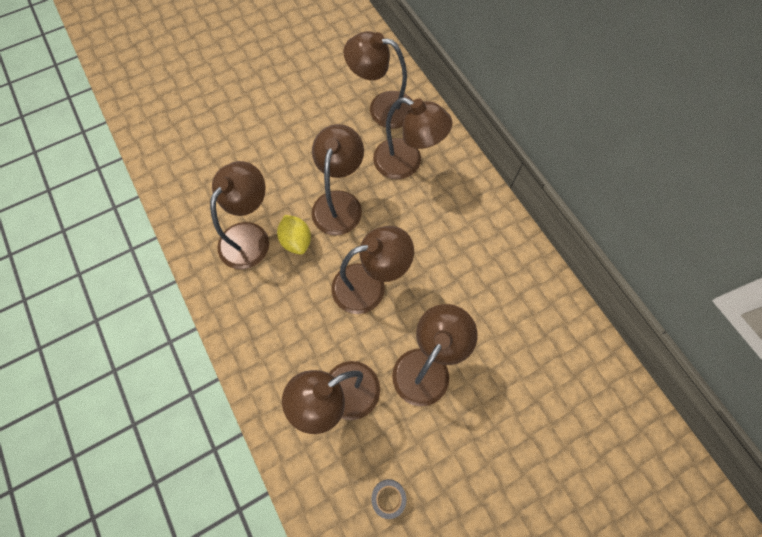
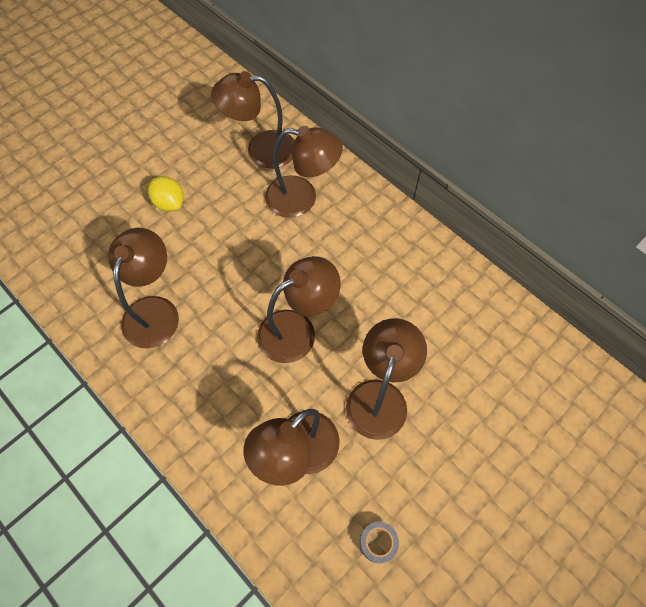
camera: 15 degrees left, 5 degrees down
(296, 241) = (207, 303): yellow lemon -> yellow lemon (169, 203)
(339, 203) = (242, 254): brown lamp -> none

